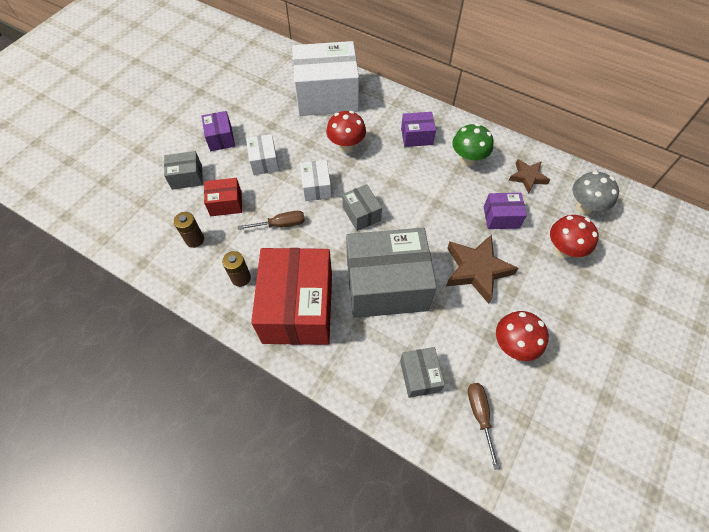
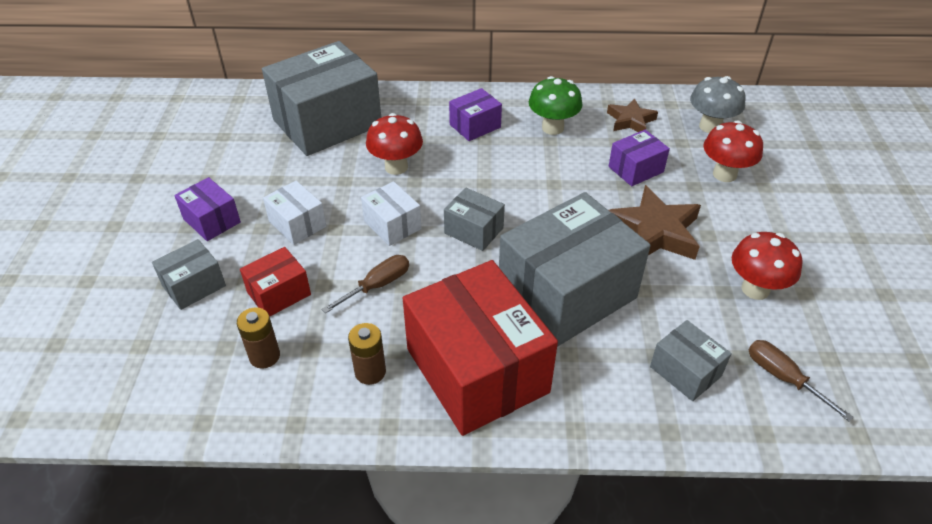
camera: 30 degrees left, 15 degrees down
(327, 96) = (327, 122): white box -> grey box

